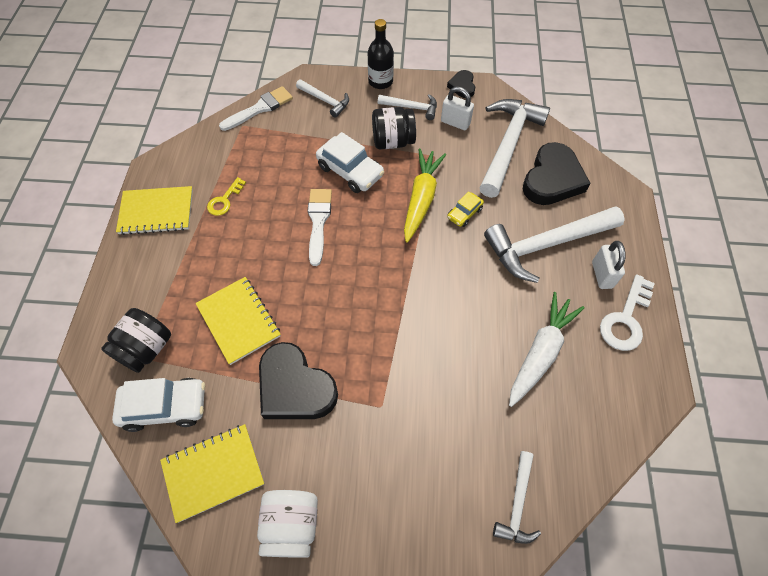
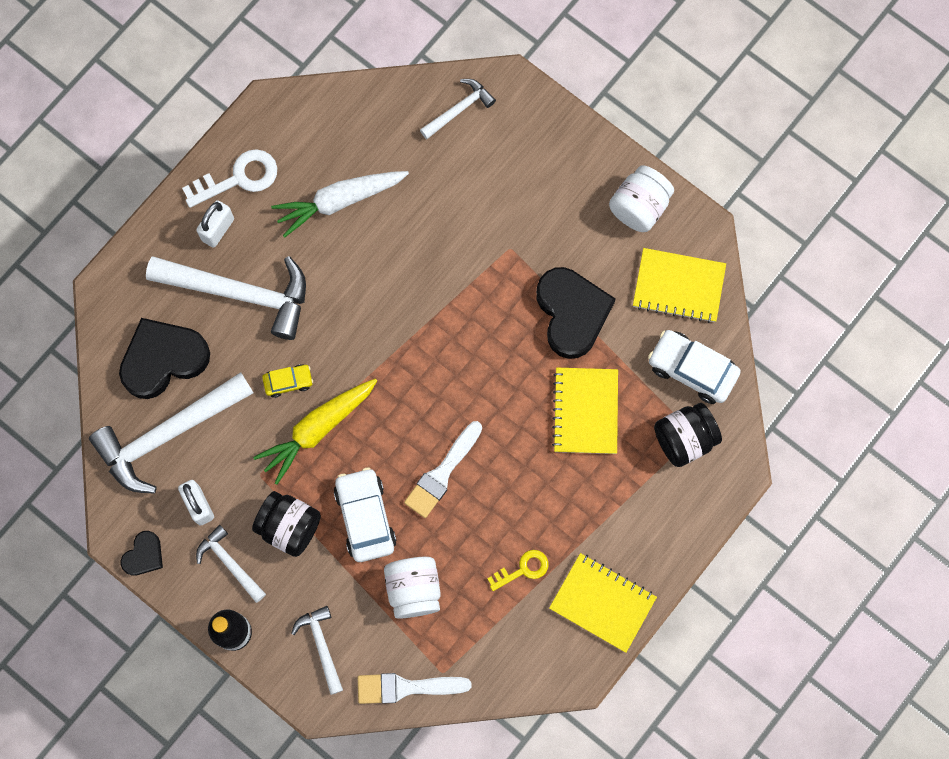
camera: 145 degrees left, 15 degrees up
(290, 153) = (414, 589): none -> white jar

